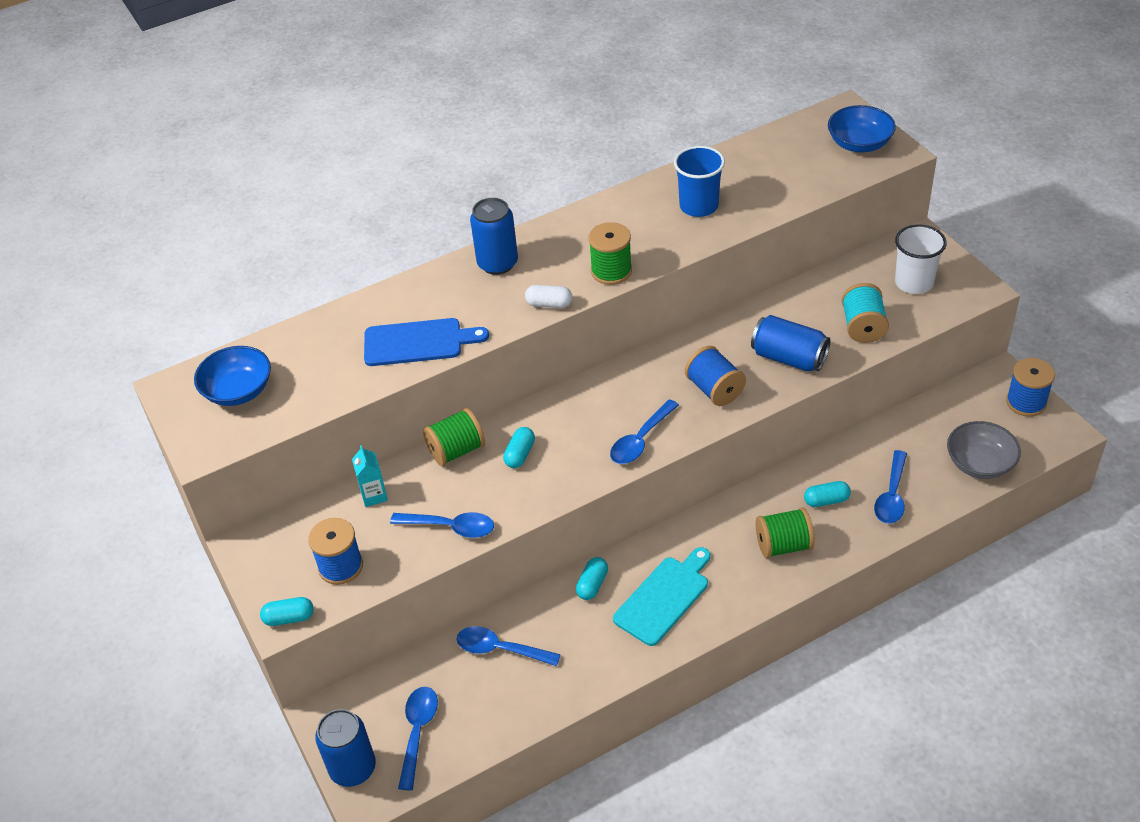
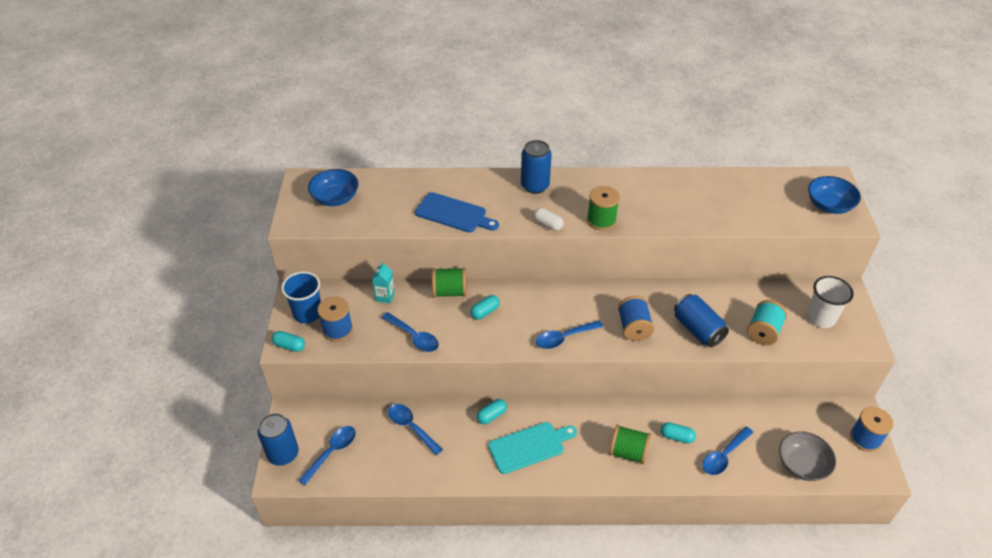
camera: 25 degrees right, 0 degrees up
(698, 206) = (687, 202): blue cup -> blue cup (307, 313)

